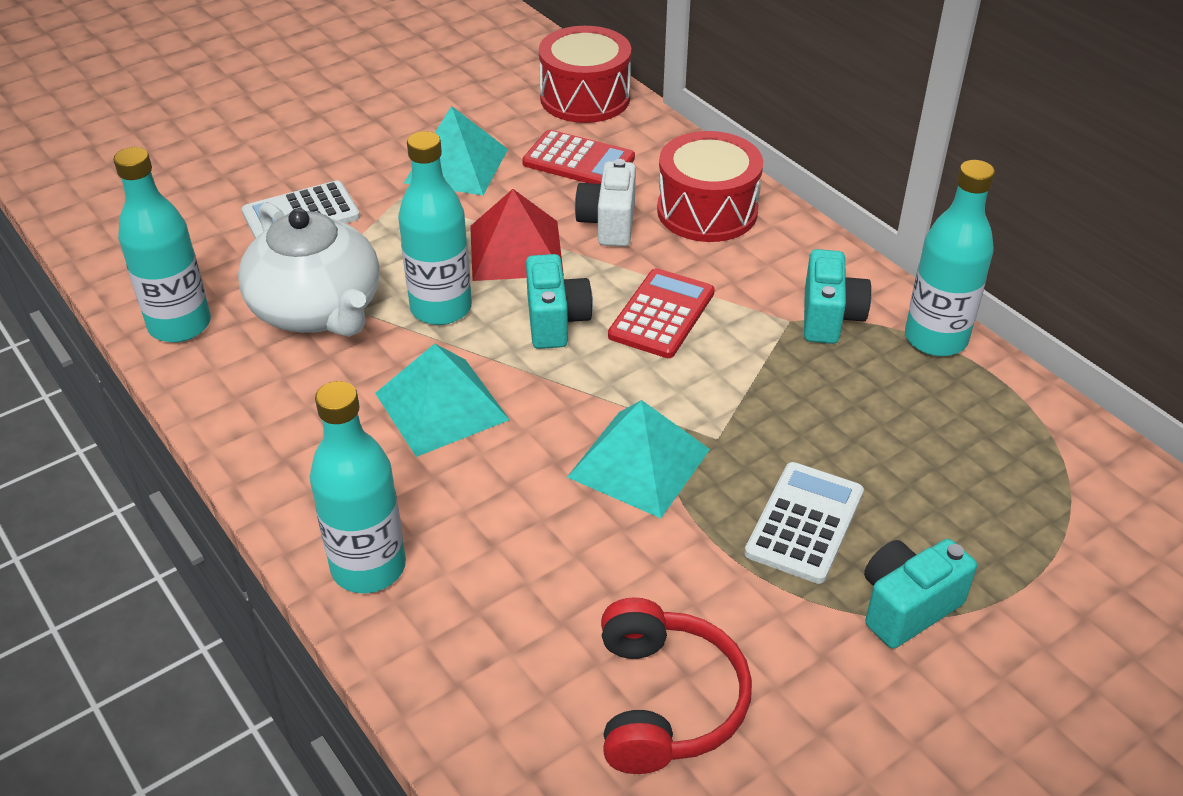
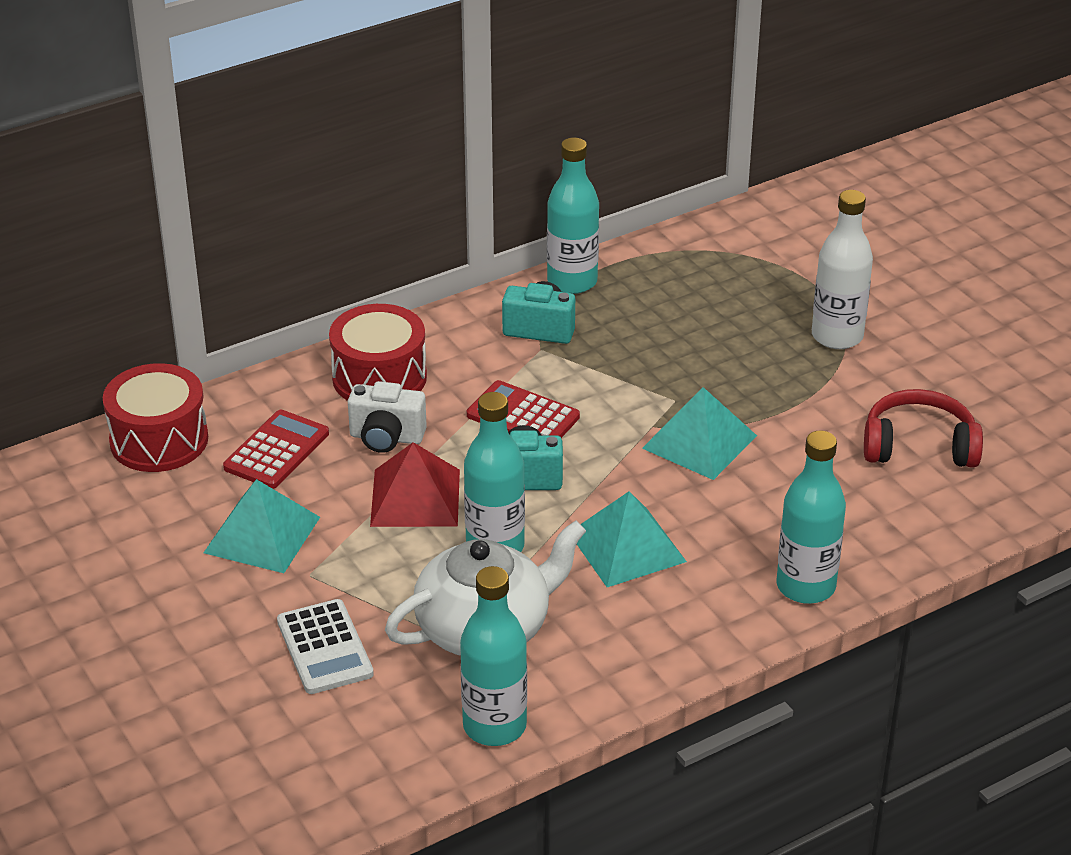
camera: 85 degrees left, 5 degrees down
(805, 523) = (762, 369): white calculator -> none
(907, 607) = (837, 336): turquoise camera -> white bottle

